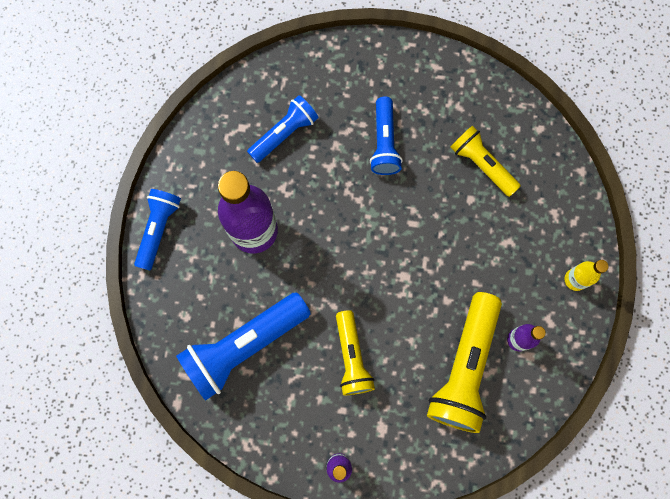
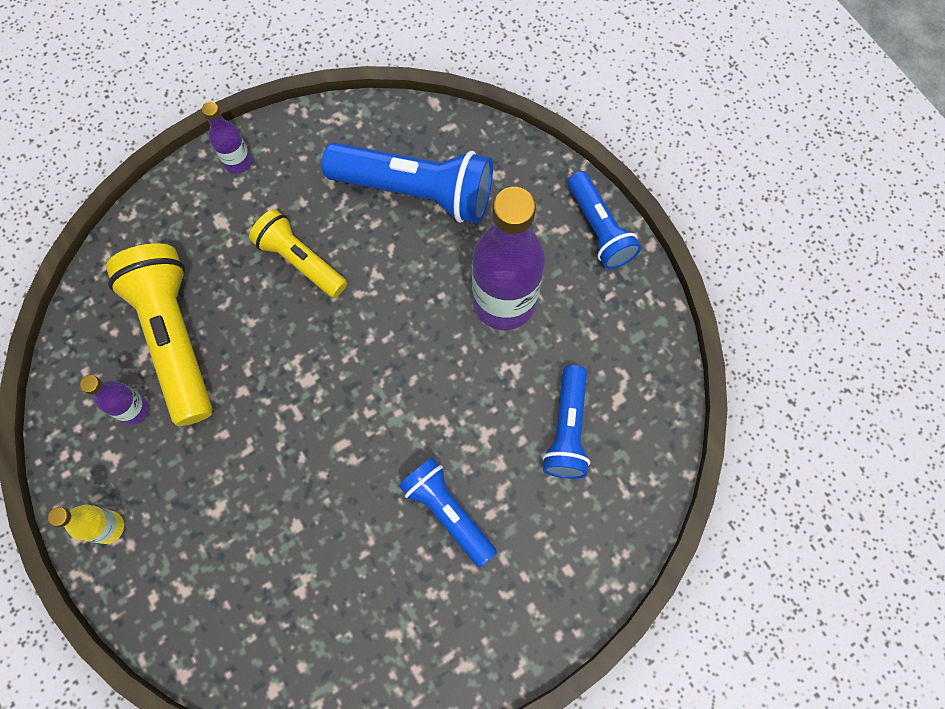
camera: 140 degrees right, 5 degrees down
(244, 346) = (416, 192): blue flashlight -> blue flashlight turned 90 degrees clockwise
(482, 164) = (312, 580): yellow flashlight -> none

